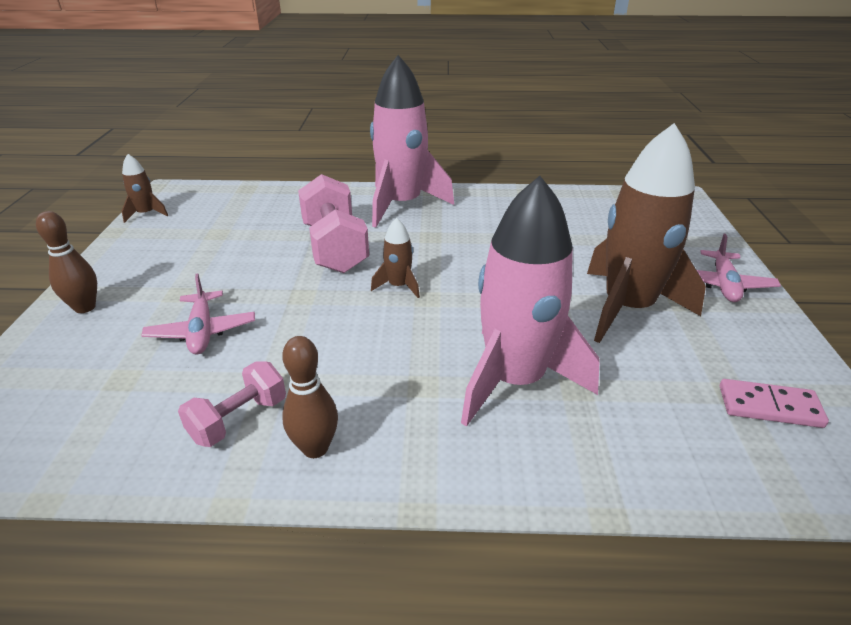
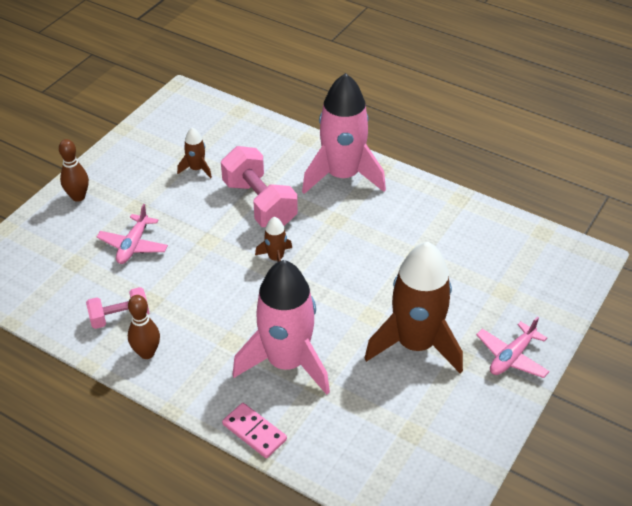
camera: 30 degrees right, 10 degrees up
(146, 214) = (153, 116): brown rocket -> brown rocket (197, 169)
(335, 247) = (259, 204): pink dumbbell -> pink dumbbell turned 45 degrees counterclockwise
(769, 406) = (423, 451): pink domino -> pink domino (254, 432)

